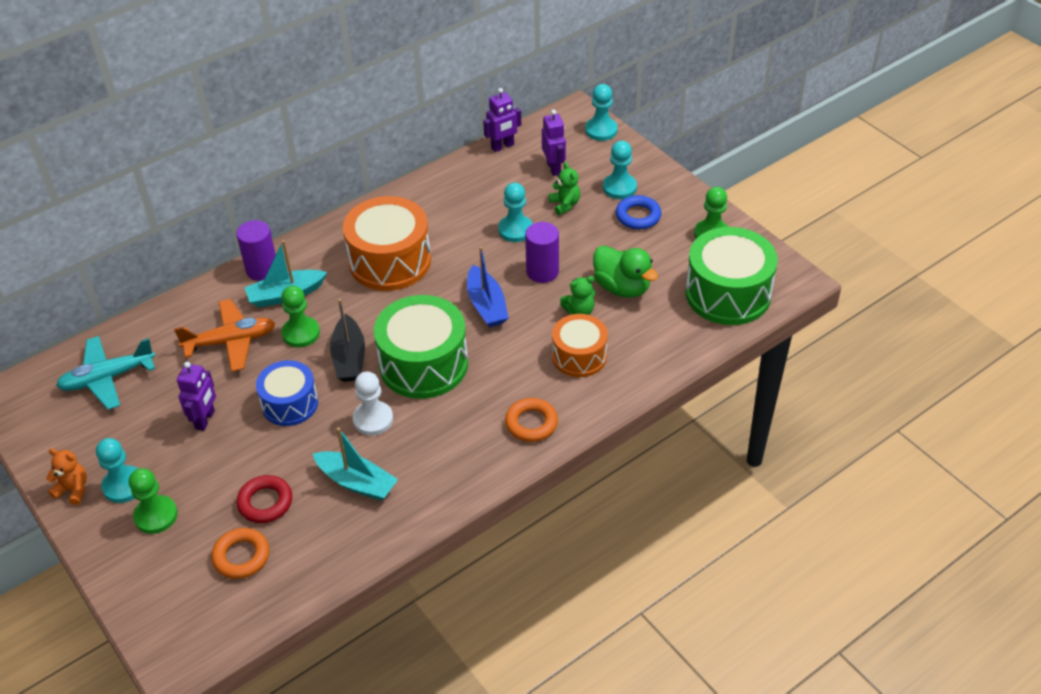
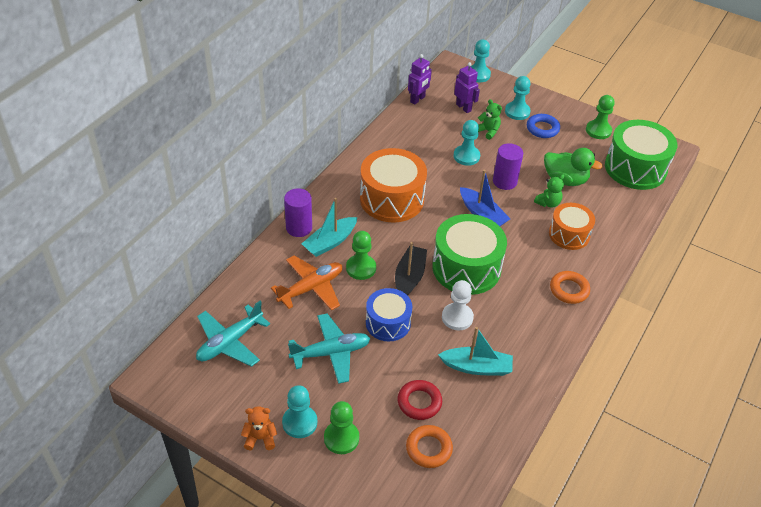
camera: 25 degrees left, 0 degrees up
(205, 420) = (331, 353): purple robot -> turquoise plane
(349, 358) = (409, 277): black boat -> black boat turned 135 degrees counterclockwise

